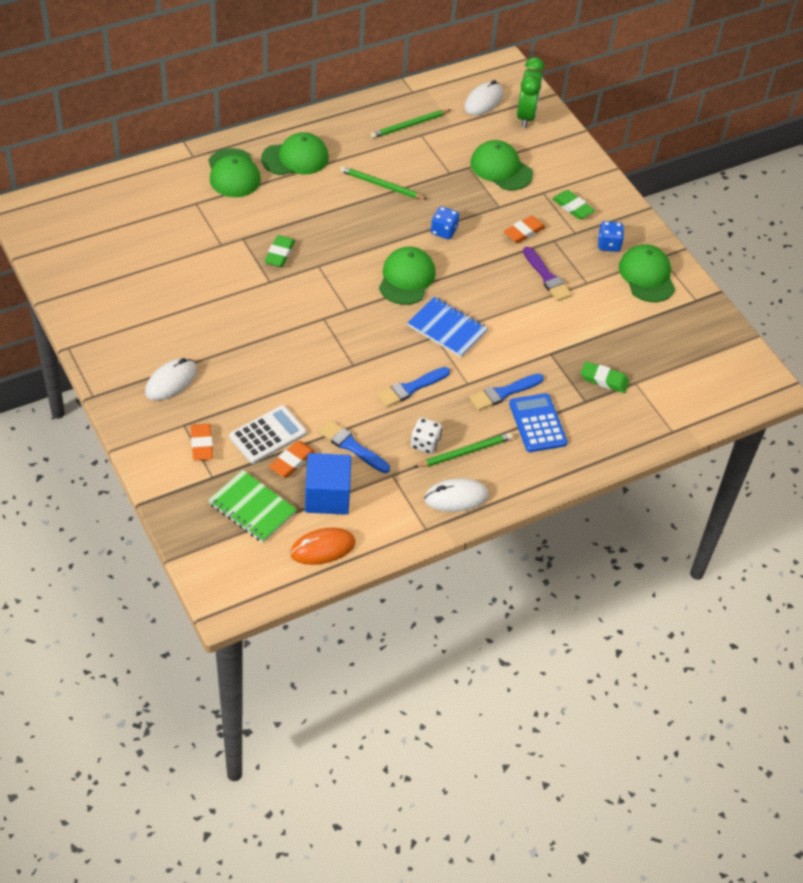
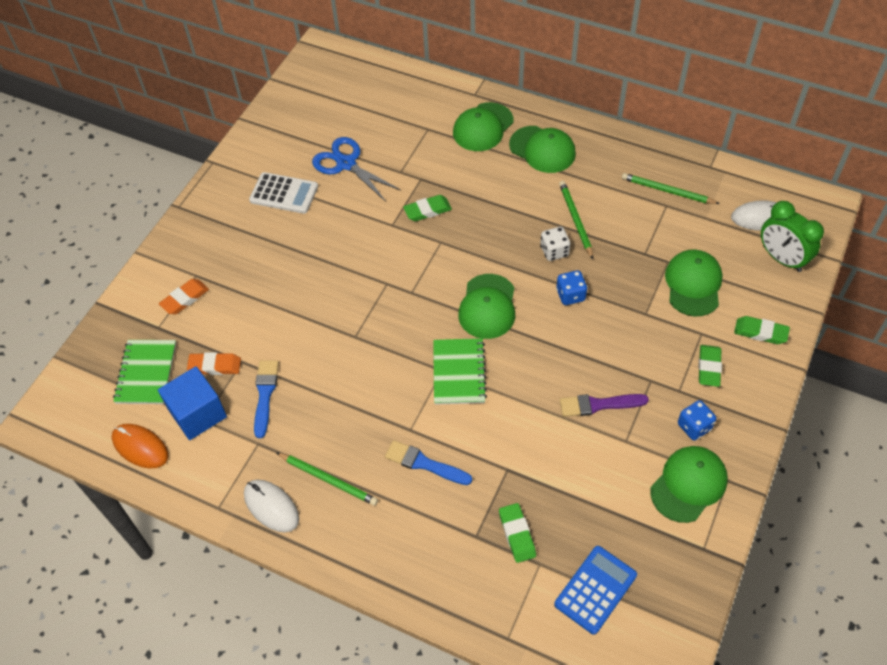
camera: 60 degrees right, 5 degrees up
(171, 381) = (232, 238): white mouse -> none
(174, 270) = (346, 164): none -> blue scissors
(268, 435) = (229, 332): white calculator -> white calculator (284, 193)
(406, 278) = (487, 307): green cap -> green cap turned 120 degrees clockwise
(411, 388) = (366, 392): blue brush -> none
(425, 444) = (312, 443): white dice -> white dice (554, 251)
(447, 329) = (459, 372): blue notebook -> green notebook
(524, 232) = (634, 352): orange eraser -> none
(526, 116) = (781, 259): green clock -> green clock turned 75 degrees clockwise
(537, 423) = (412, 514): blue calculator -> blue calculator (595, 590)
(547, 277) = (599, 405): purple brush -> purple brush turned 60 degrees clockwise
(571, 166) = (760, 332): none -> green eraser

